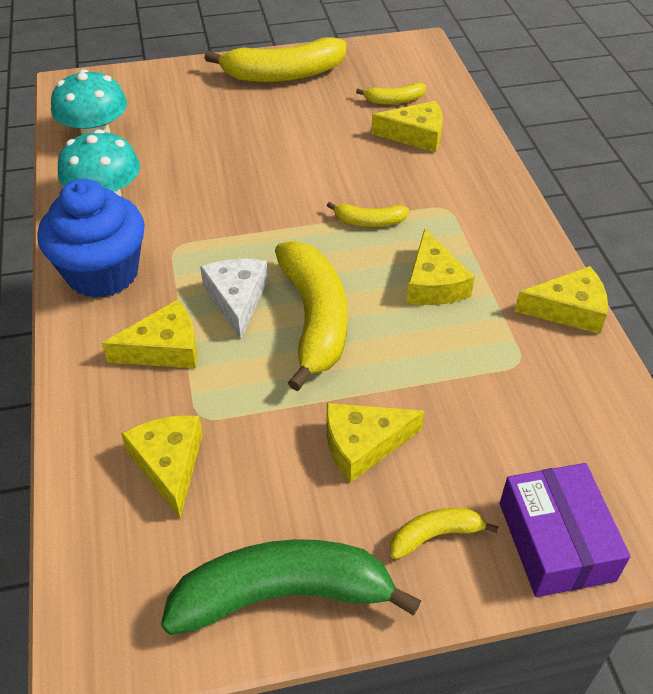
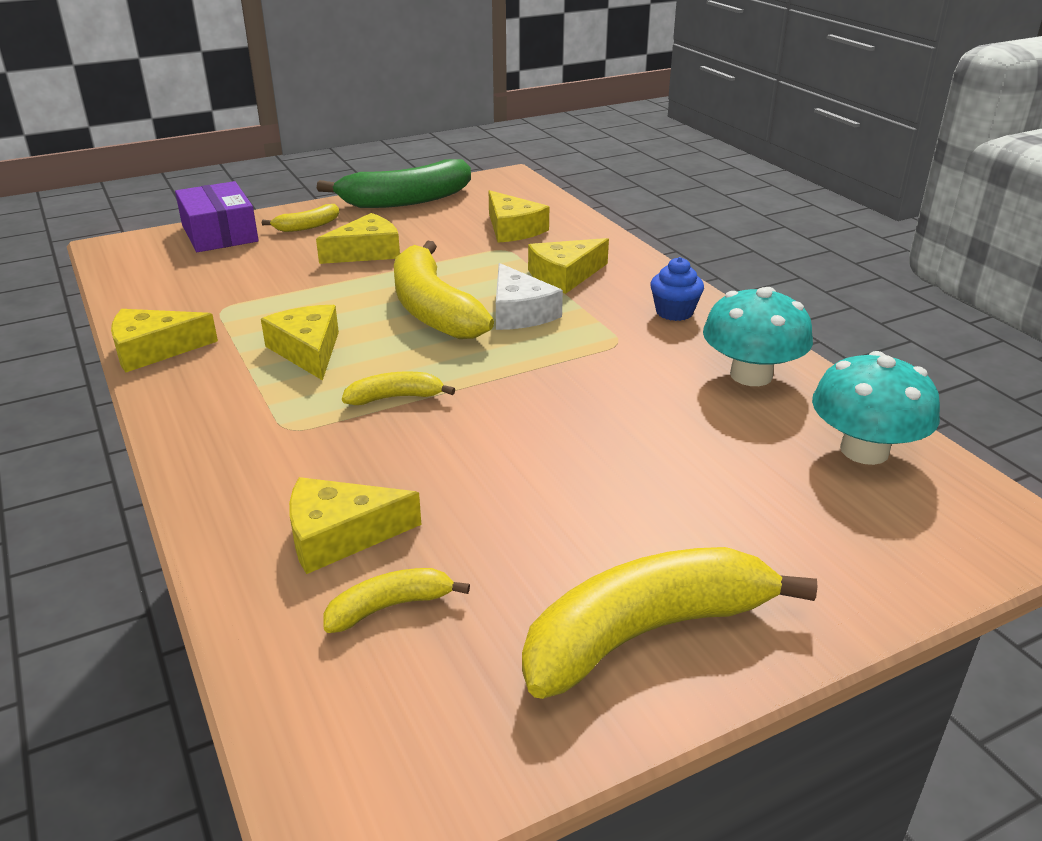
camera: 165 degrees right, 15 degrees down
(102, 273) = (674, 312): blue cupcake -> blue cupcake, size x0.48

